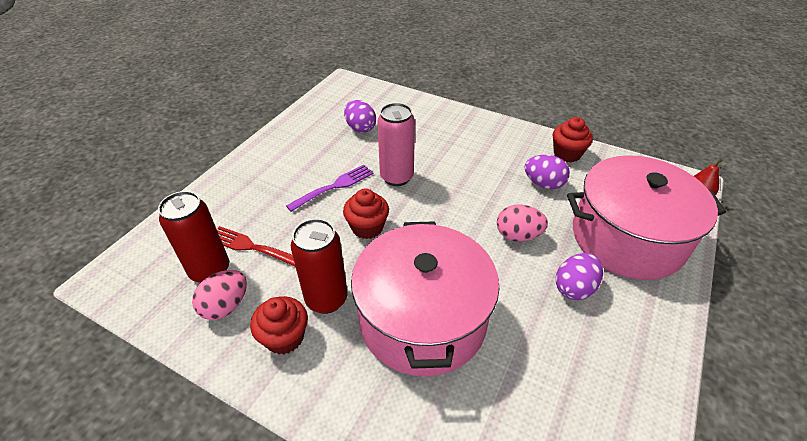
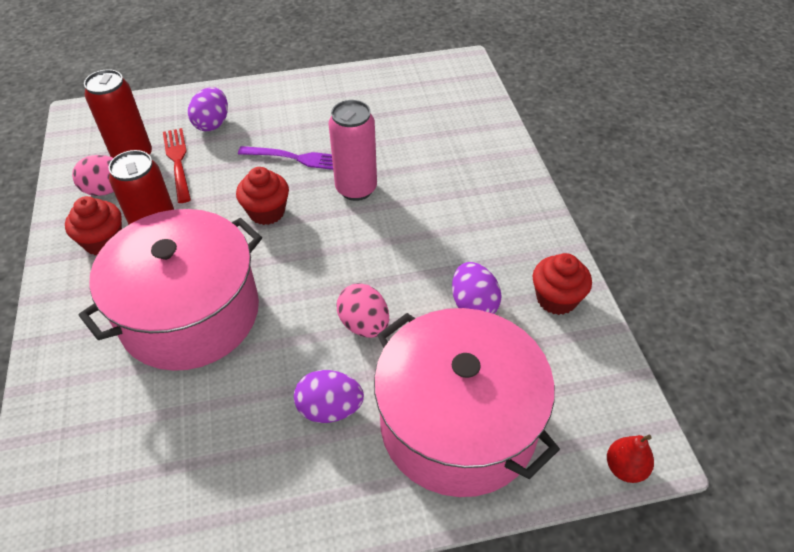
camera: 50 degrees right, 5 degrees up
(360, 128) = (401, 120): purple egg -> purple egg (212, 124)

